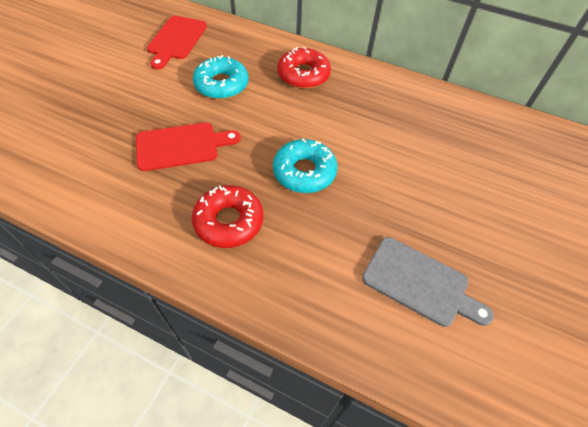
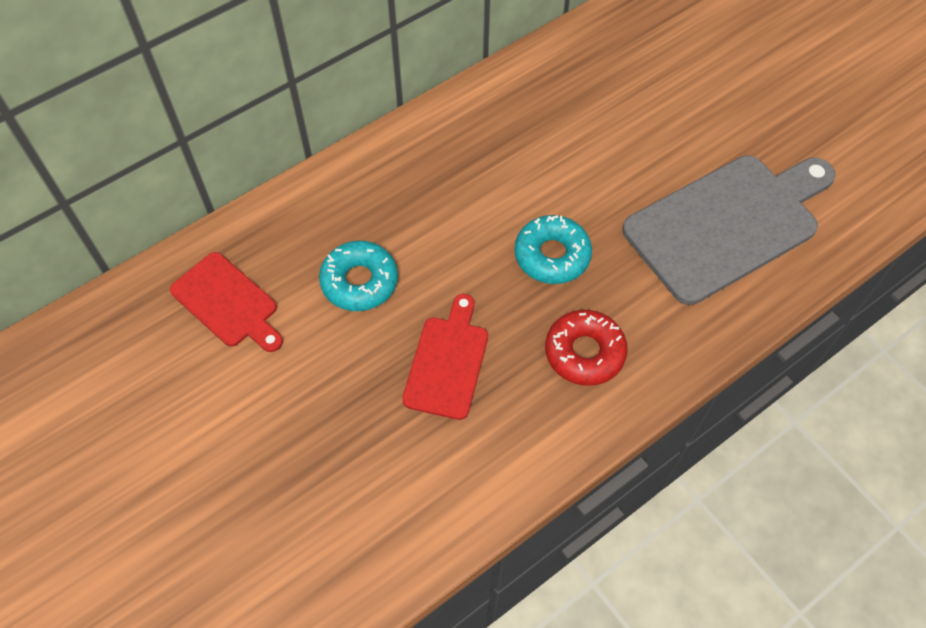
camera: 60 degrees left, 5 degrees up
(303, 75) = (394, 187): red donut -> none
(420, 283) = (727, 224): grey cutting board -> grey cutting board, size x1.83

